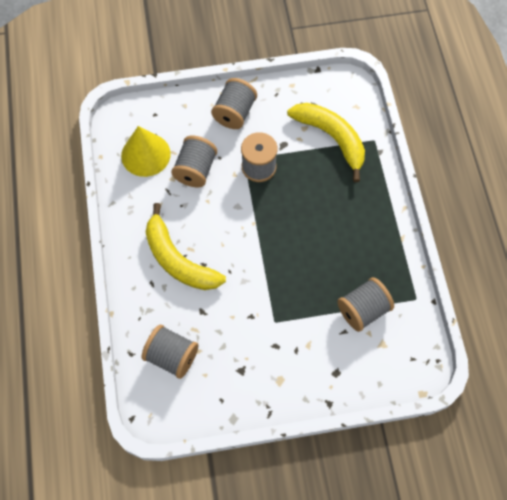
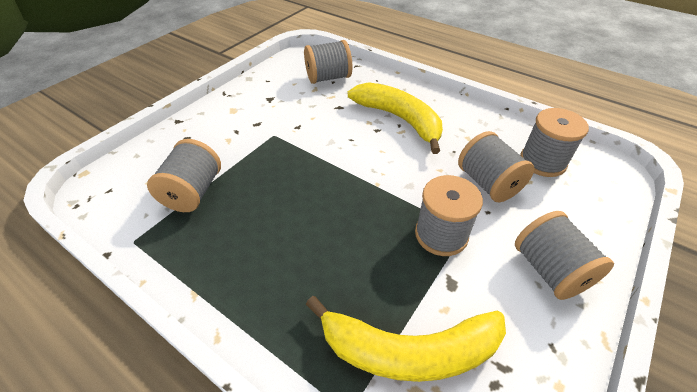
camera: 135 degrees right, 20 degrees down
(145, 154) = (542, 162): yellow cone -> grey spool
(178, 260) = (399, 119): yellow banana -> yellow banana turned 45 degrees clockwise

